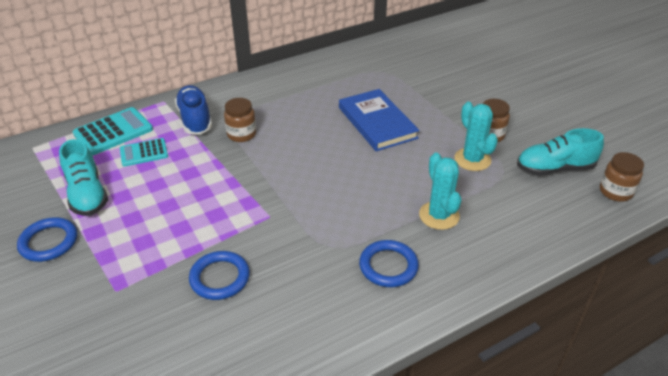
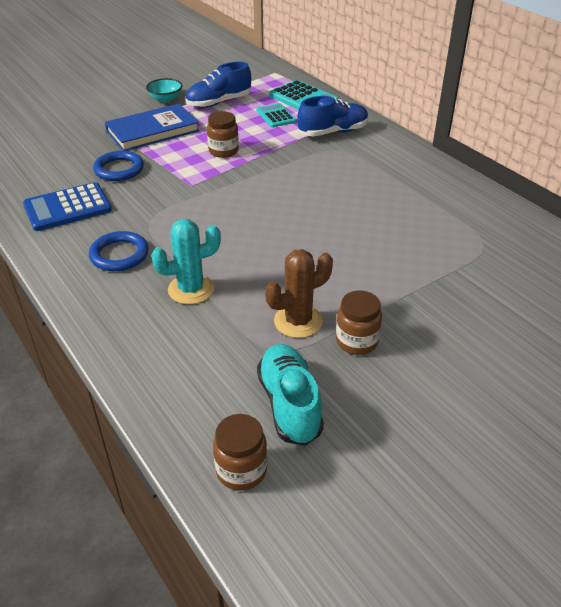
camera: 85 degrees right, 0 degrees up
(49, 242) = (165, 99): blue ring -> turquoise bowl
(87, 194) = (219, 102): turquoise shoe -> blue shoe
(241, 134) = (314, 158): brown jar -> brown jar (223, 151)
(295, 319) = (67, 208): none -> blue calculator
(377, 123) = (359, 243): blue book -> blue book (152, 131)
(472, 159) = (298, 321): turquoise cactus -> brown cactus

